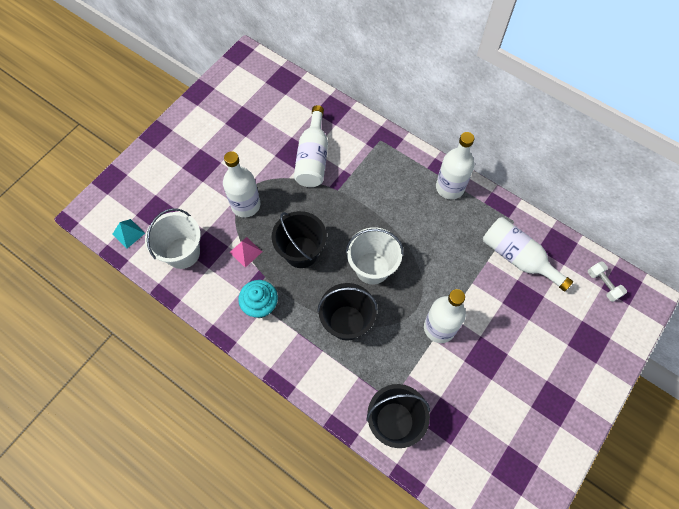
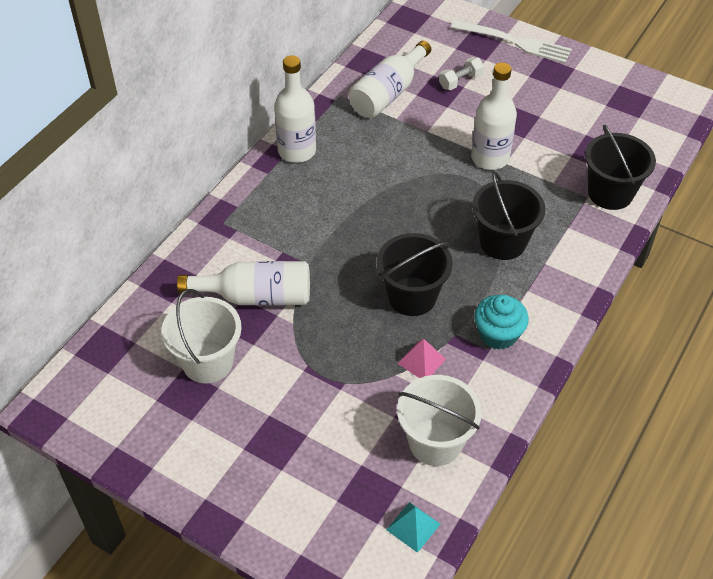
camera: 95 degrees left, 15 degrees down
(246, 205) = (344, 371): white bottle -> none
(372, 268) = (423, 221): white bucket -> white bucket (208, 362)
(595, 376) = (515, 42): none -> white fork
(603, 284) = (410, 31): white dumbbell -> white dumbbell (460, 81)

